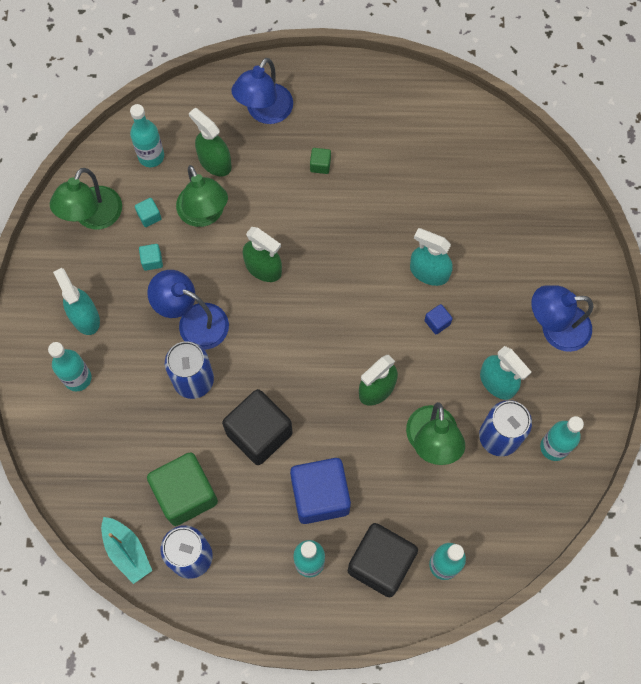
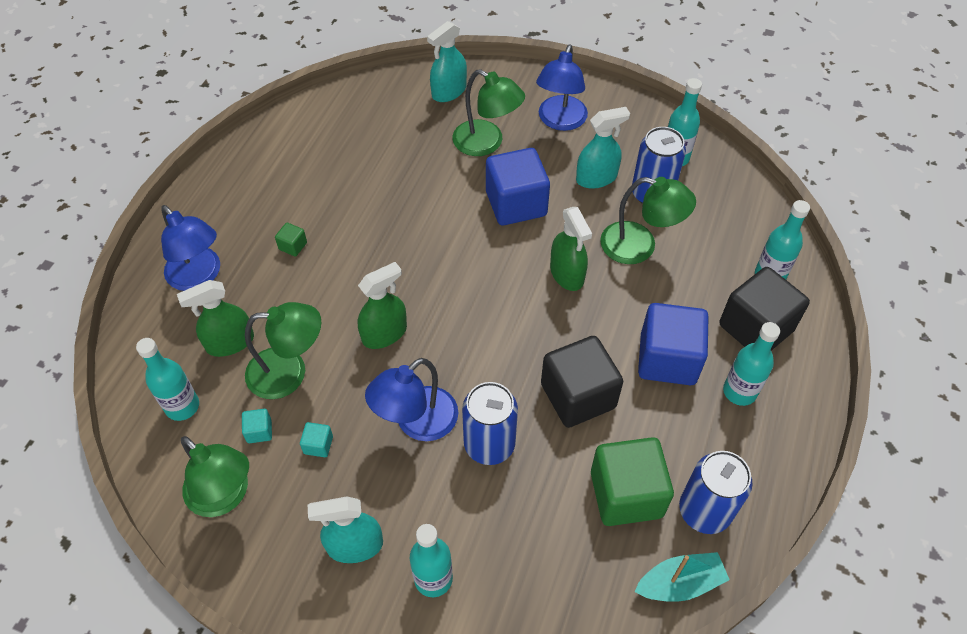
camera: 70 degrees left, 15 degrees down
(429, 272) = (460, 194): turquoise spray bottle -> turquoise spray bottle (449, 91)
(437, 322) = (516, 204): blue cube -> blue cube, size x2.43
(498, 273) = (486, 143): none -> green lamp

